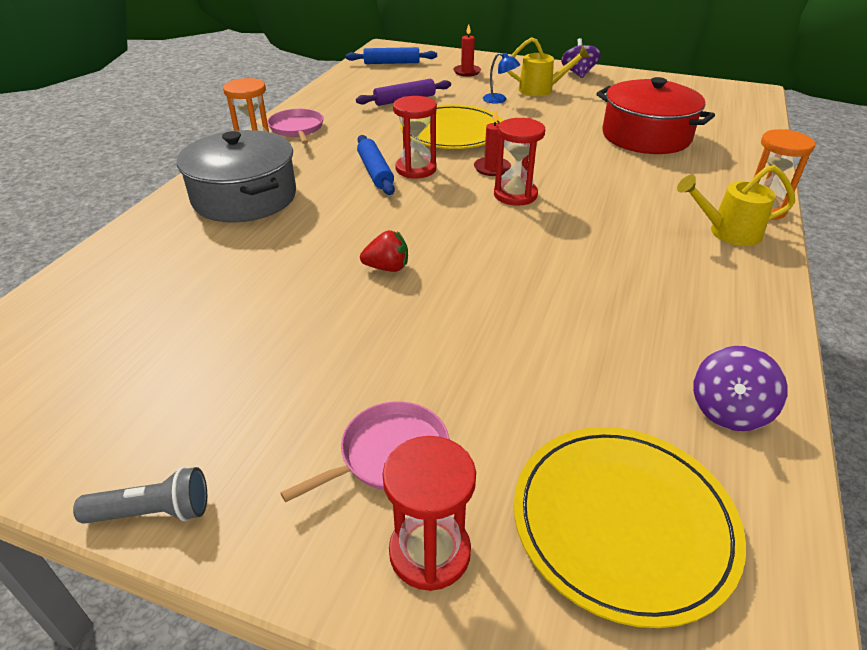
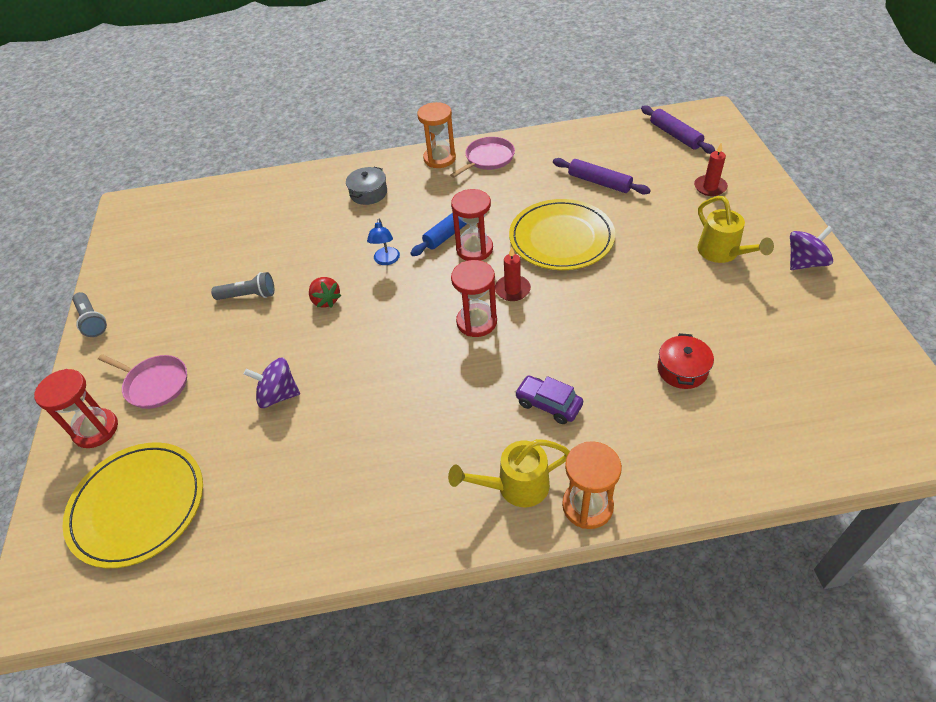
camera: 65 degrees right, 10 degrees up
(244, 197) = (368, 193): grey pot -> grey pot, size x0.48
(307, 323) = (248, 295): none -> grey flashlight
(391, 63) = (675, 135): blue rolling pin -> purple rolling pin
(499, 100) = (663, 236): blue lamp -> blue lamp (386, 260)
(644, 193) = (548, 404): none -> purple car
(646, 136) = (682, 370): red pot -> red pot, size x0.48
(727, 232) = (515, 486): yellow watering can -> yellow watering can turned 75 degrees counterclockwise
(729, 410) = (256, 539): purple spinning top -> purple spinning top (278, 395)

